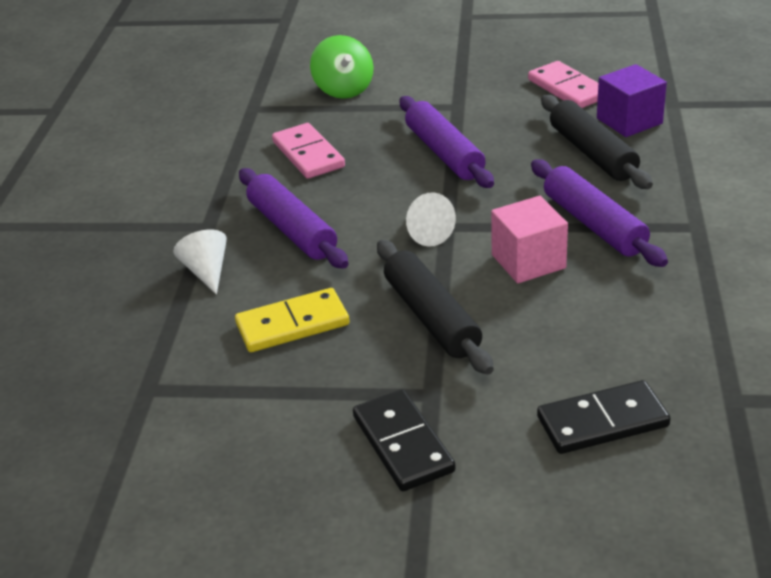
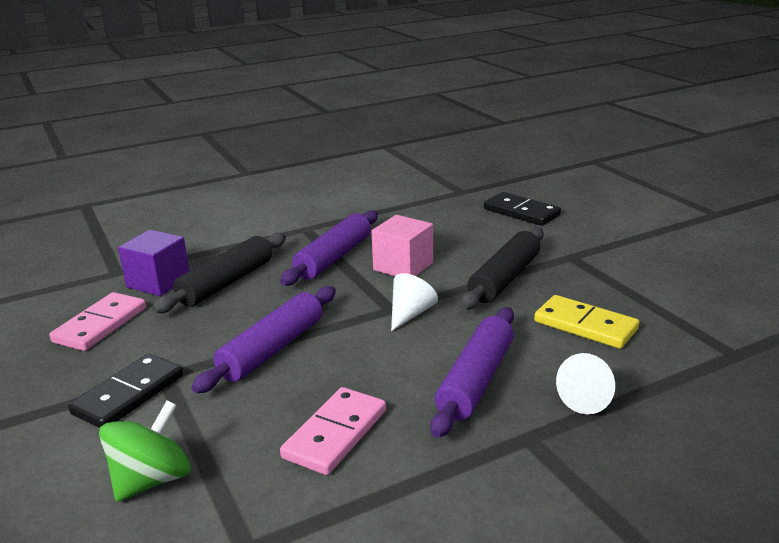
camera: 125 degrees left, 10 degrees down
(403, 443) = (618, 251): black domino -> black domino (128, 395)

